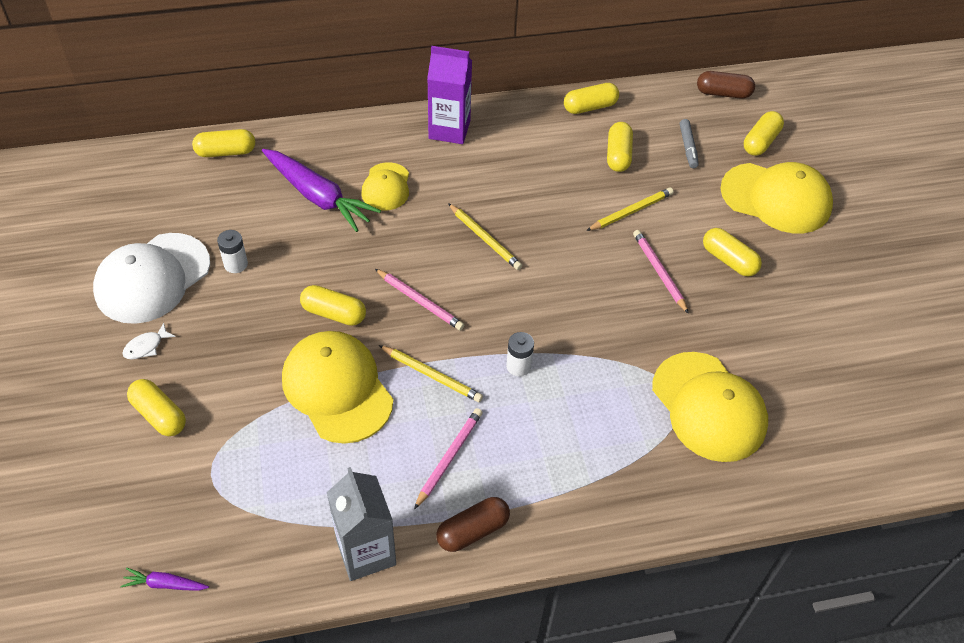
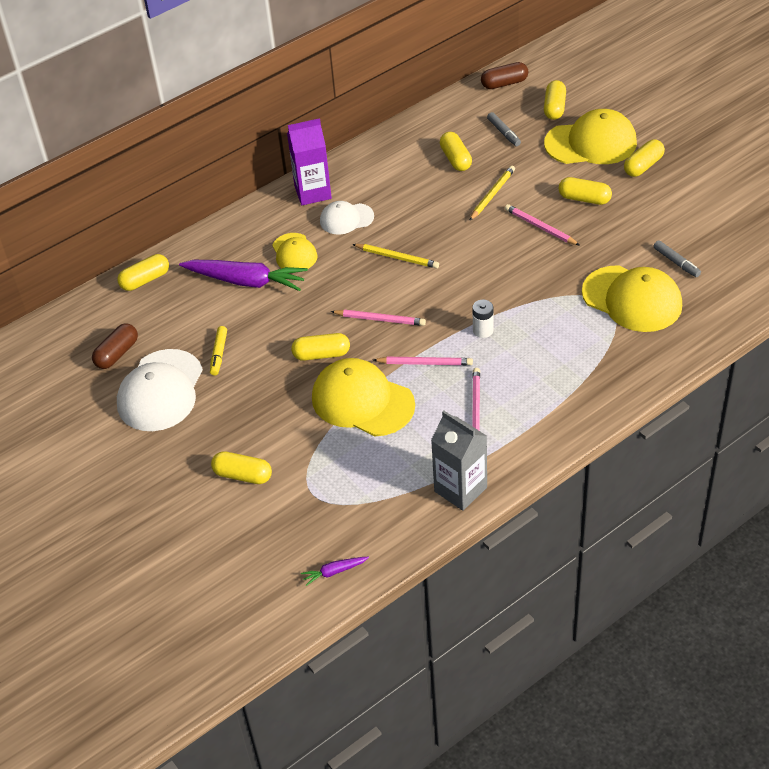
camera: 20 degrees left, 5 degrees down
(146, 346) = (195, 437): white fish -> none
(236, 264) = (219, 354): white battery -> yellow marker
(431, 375) = (425, 363): yellow pencil -> pink pencil
(463, 173) = (346, 219): none -> white cap
(473, 531) = (524, 444): brown capsule -> brown capsule (117, 354)
(590, 107) = (410, 133): yellow capsule -> yellow capsule (643, 166)
(788, 385) = (676, 262): none -> grey marker

